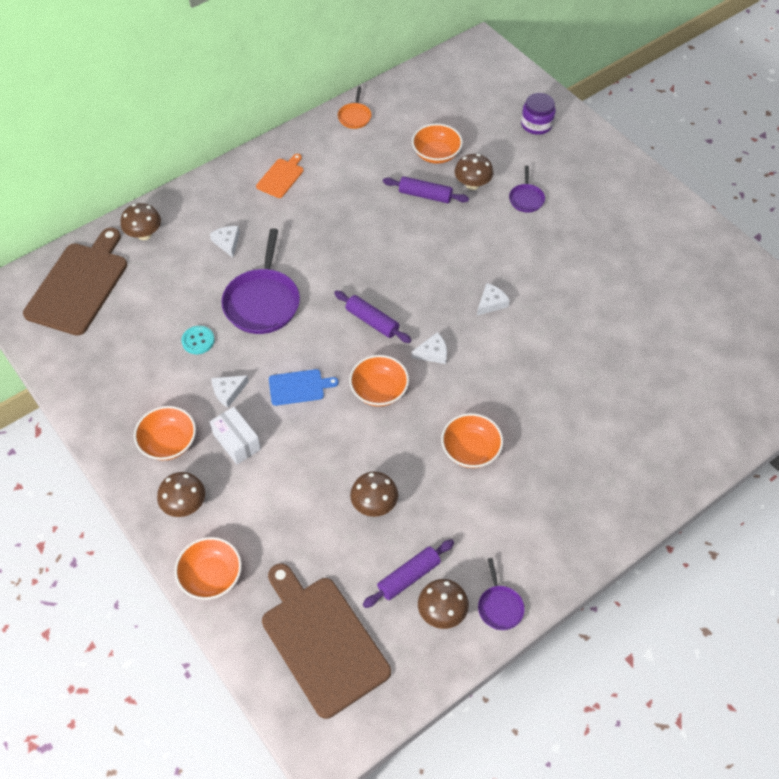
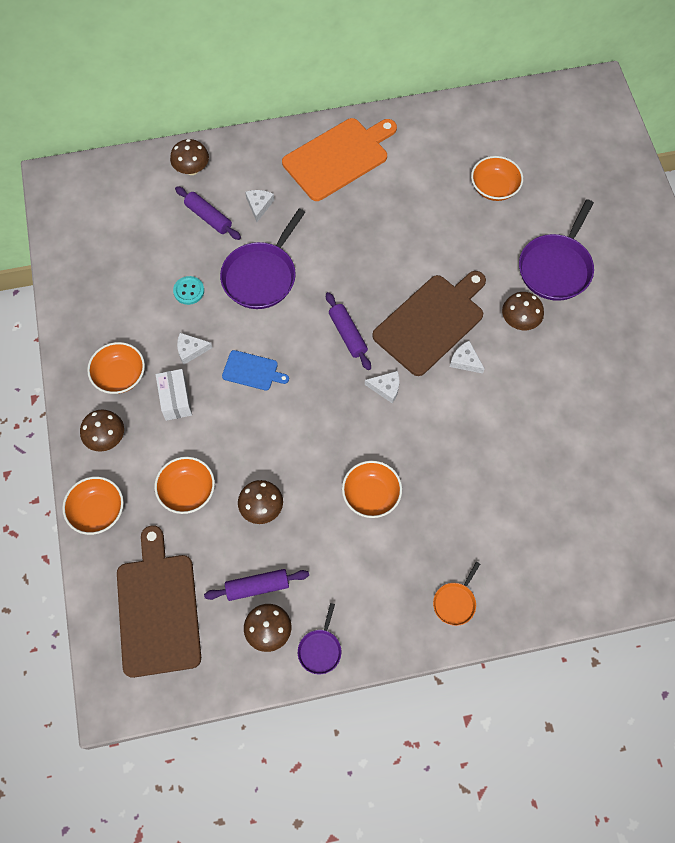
camera: 25 degrees right, 10 degrees up
(79, 285) = (115, 197): brown cutting board -> brown cutting board (431, 322)
(281, 177) = (338, 157): orange cutting board -> orange cutting board, size x2.05
(355, 117) = (437, 120): orange pan -> orange pan (455, 602)
(379, 390) = (320, 403): orange bowl -> orange bowl (187, 491)
(425, 195) = (461, 227): purple rolling pin -> purple rolling pin (208, 217)
(472, 184) = (512, 233): brown mushroom -> brown mushroom (519, 321)
(491, 303) = (465, 361): white cheese -> white cheese turned 120 degrees counterclockwise
(526, 199) = (556, 268): purple pan -> purple pan, size x2.01
(536, 124) = (609, 193): purple jar -> none

